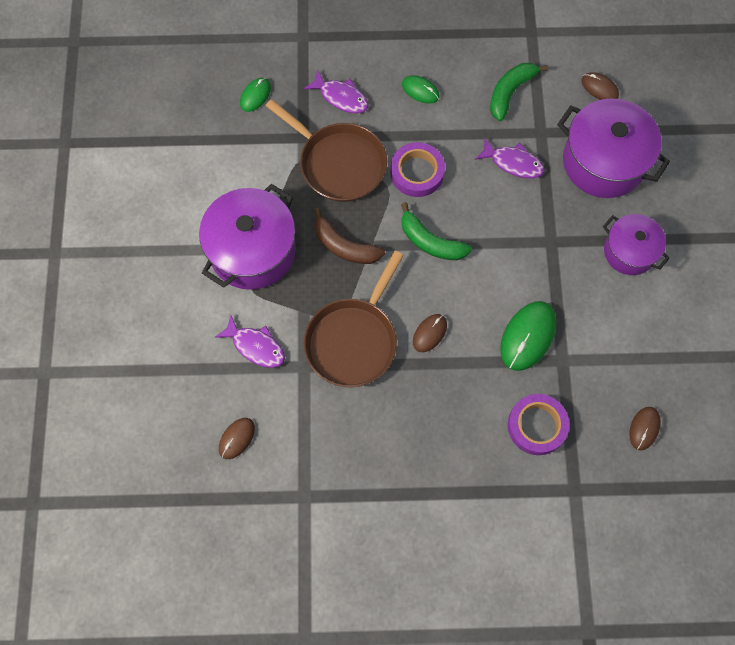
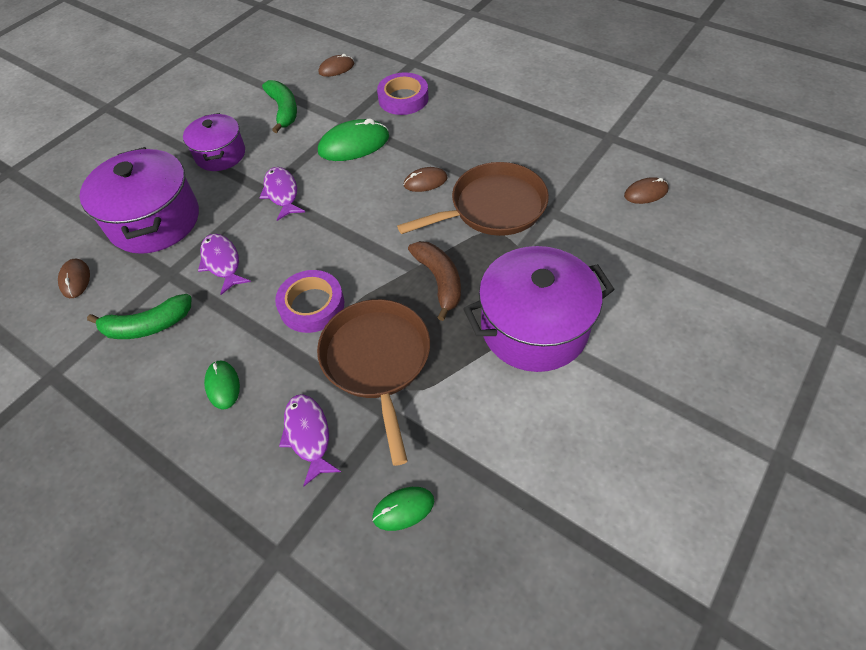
camera: 140 degrees left, 15 degrees down
(256, 346) = (586, 246): purple fish -> purple fish (282, 193)
(430, 242) = (359, 242): green banana -> green banana (284, 110)

